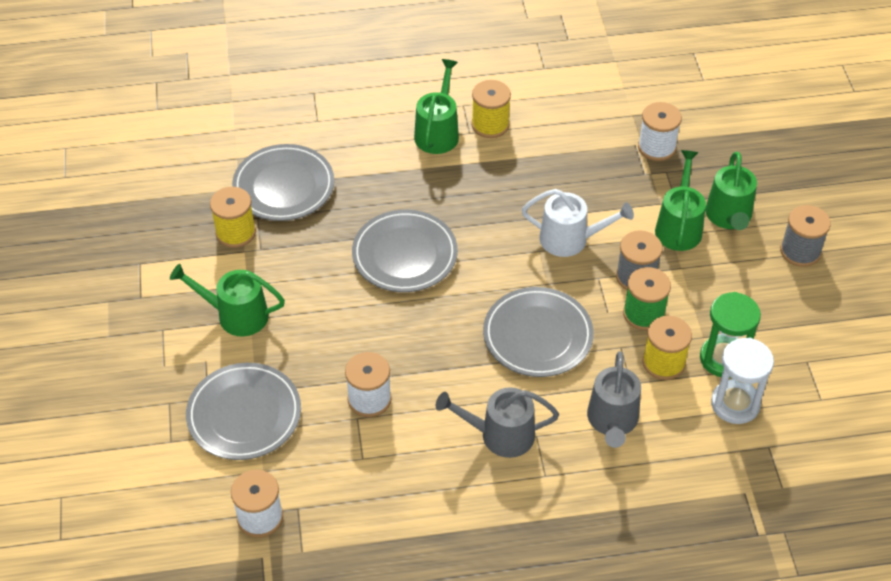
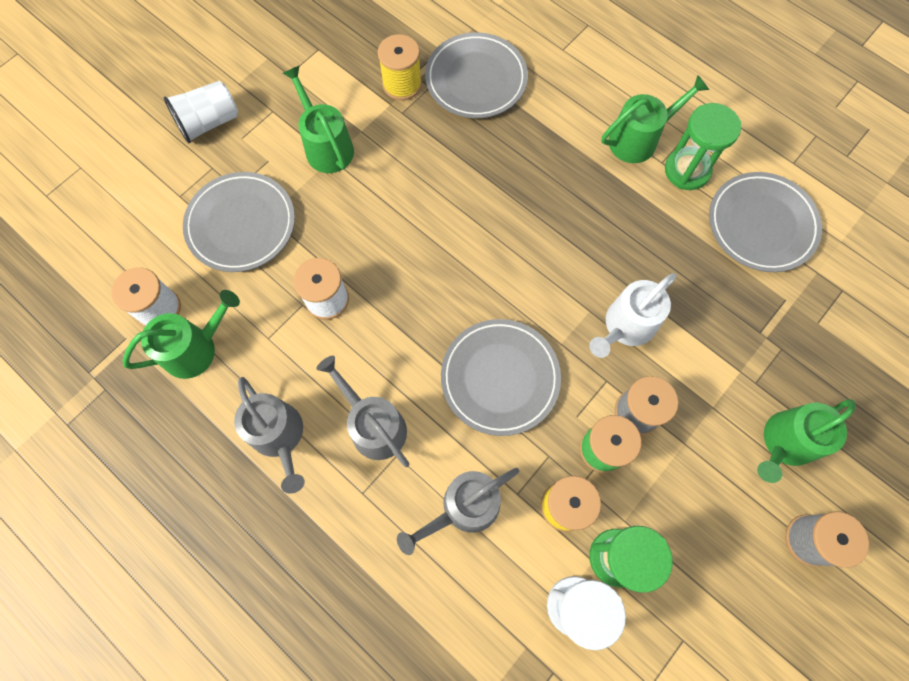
camera: 50 degrees right, 20 degrees up
(124, 379) = (209, 123): none -> white cup
(404, 255) = (489, 214): grey plate -> grey plate (761, 224)
(451, 500) = (279, 436): none -> grey watering can
(490, 125) = (687, 170): yellow spool -> green hourglass
(570, 239) = (626, 326): white watering can -> white watering can turned 75 degrees clockwise
(656, 147) = (801, 320): white spool -> none
(679, 227) = (729, 407): green watering can -> green watering can (195, 349)

